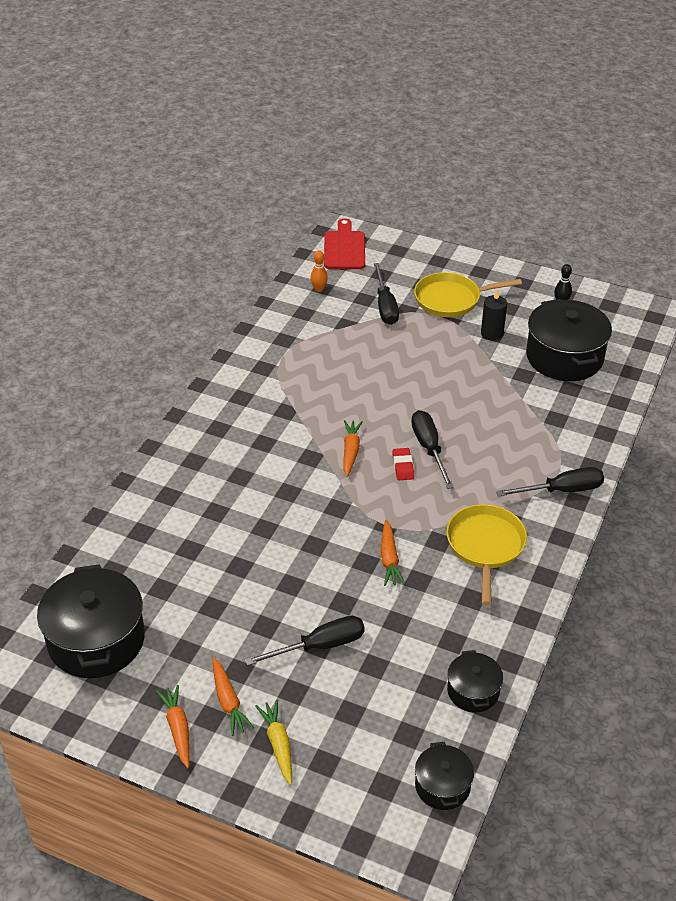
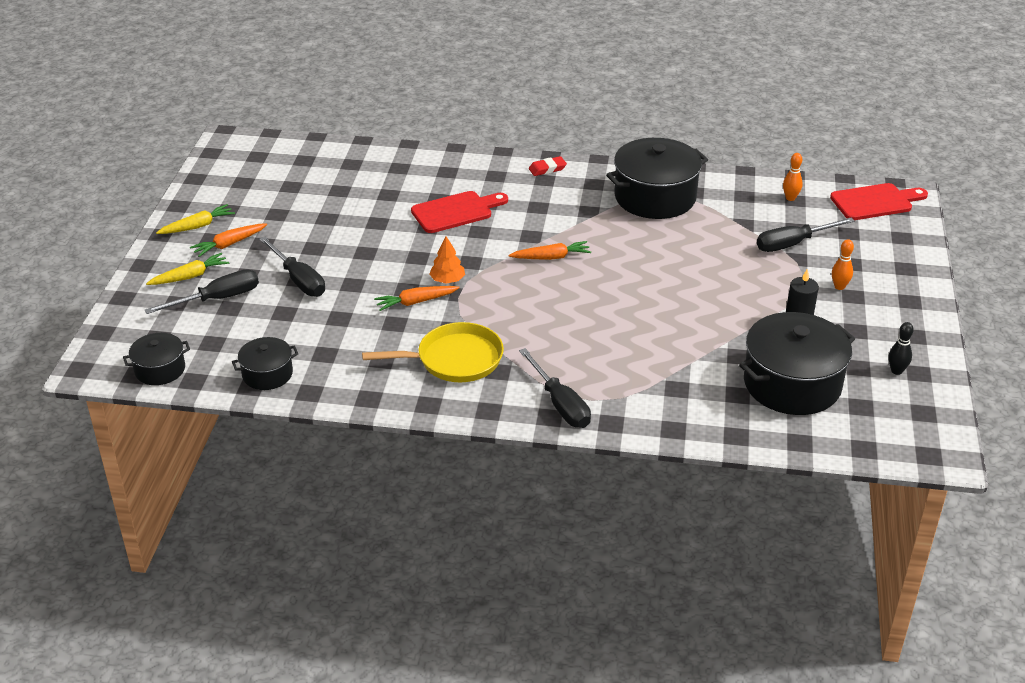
camera: 75 degrees right, 5 degrees down
(96, 640) = (277, 172): black pot -> black pot (655, 197)
(178, 729) = (197, 226): orange carrot -> yellow carrot
(246, 502) = (455, 211): none -> red cutting board
(361, 529) = (447, 280): none -> orange tree
(403, 466) = (545, 292): red eraser -> red eraser (547, 169)
(429, 448) = (580, 305): black screwdriver -> black screwdriver (218, 299)
(451, 299) = (839, 287): yellow pan -> orange bowling pin

